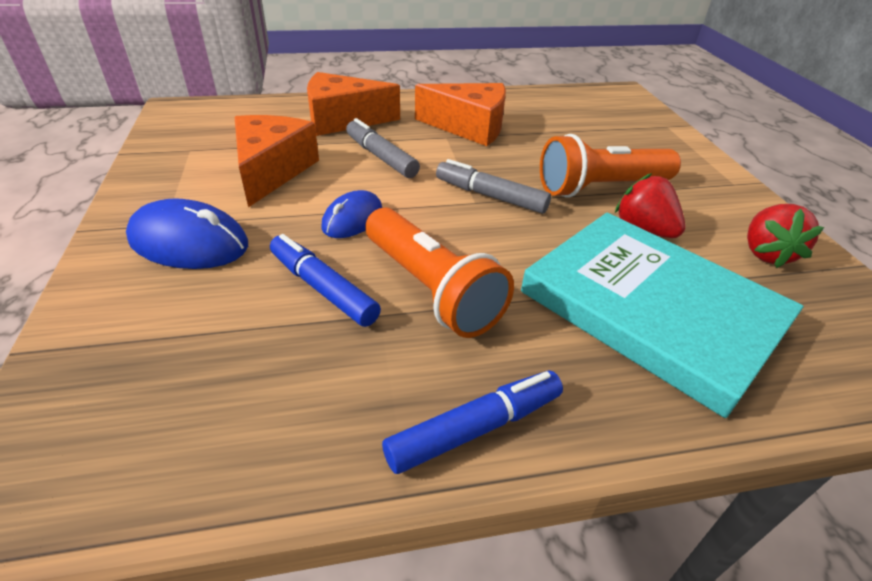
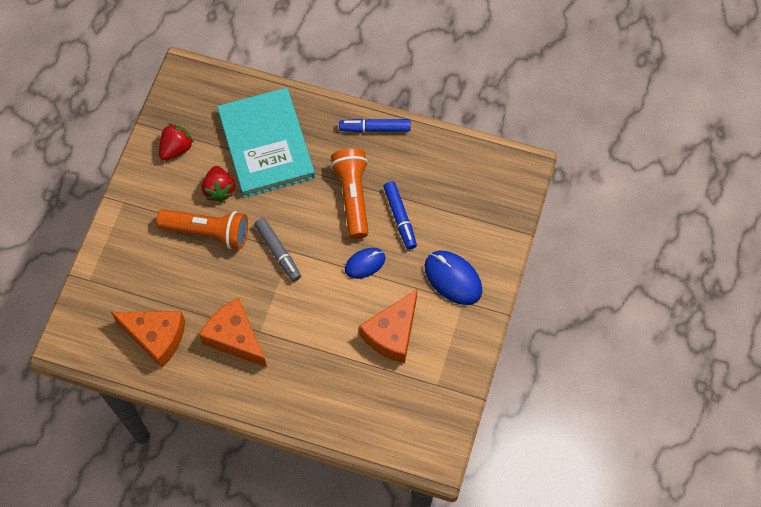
camera: 150 degrees left, 25 degrees up
(343, 120) = (320, 387): orange cheese -> orange cheese (156, 337)
(381, 157) = (318, 322): grey marker -> none

